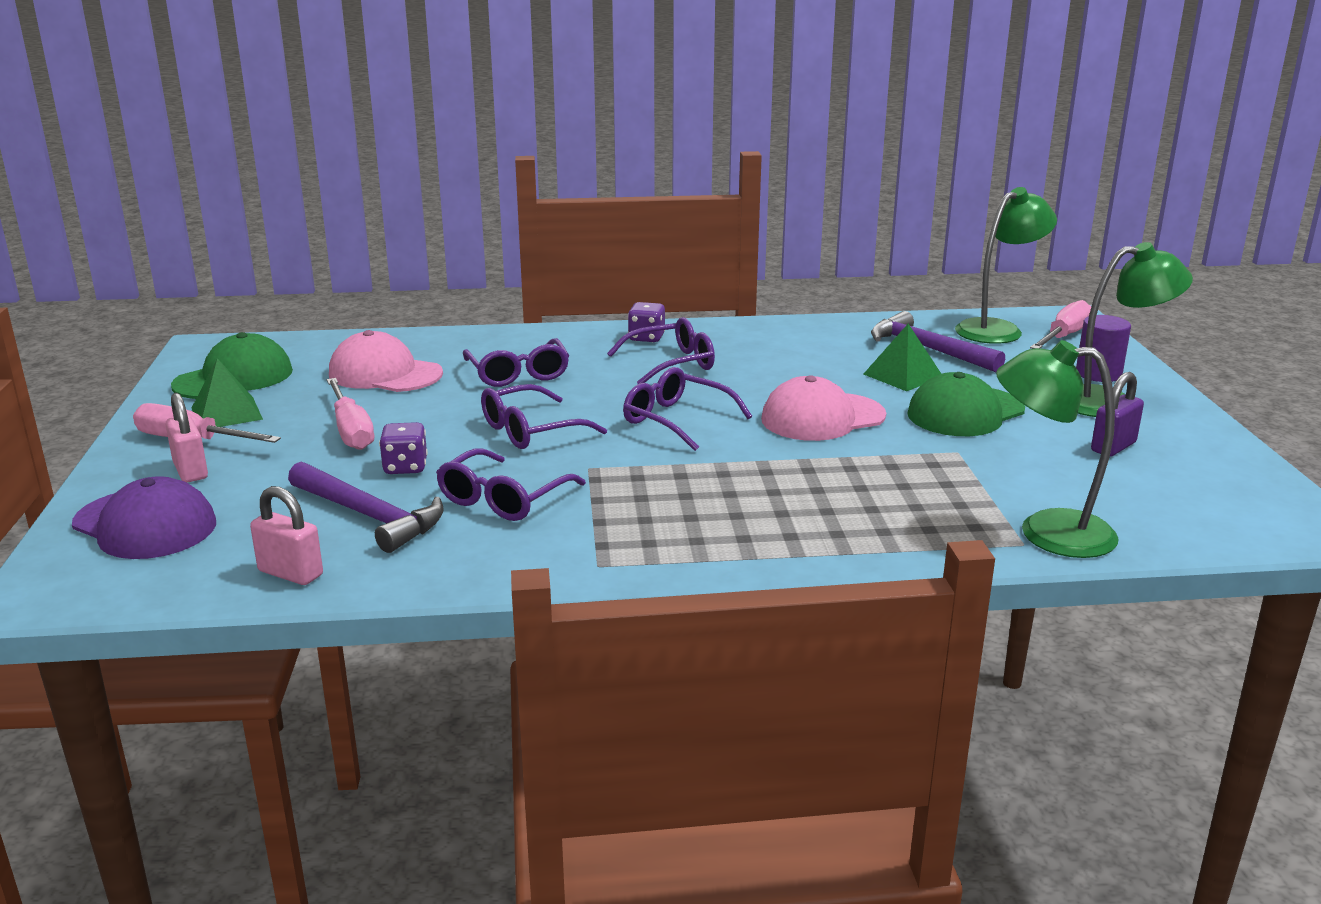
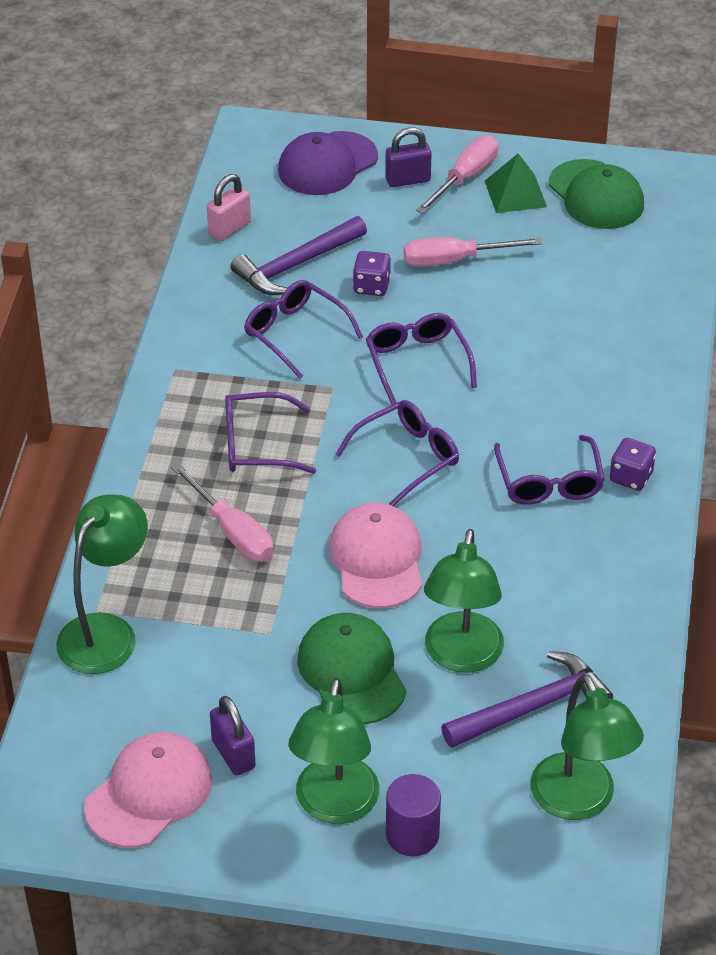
camera: 105 degrees right, 20 degrees up
(190, 471) = (408, 180): pink padlock -> purple padlock
(385, 374) = (579, 284): pink cap -> pink cap (149, 793)
(518, 374) = (553, 369): purple glasses -> purple glasses (257, 445)
(903, 375) = (461, 657): green pyramid -> green lamp
(1064, 336) = (537, 859): pink screwdriver -> pink screwdriver (232, 531)

